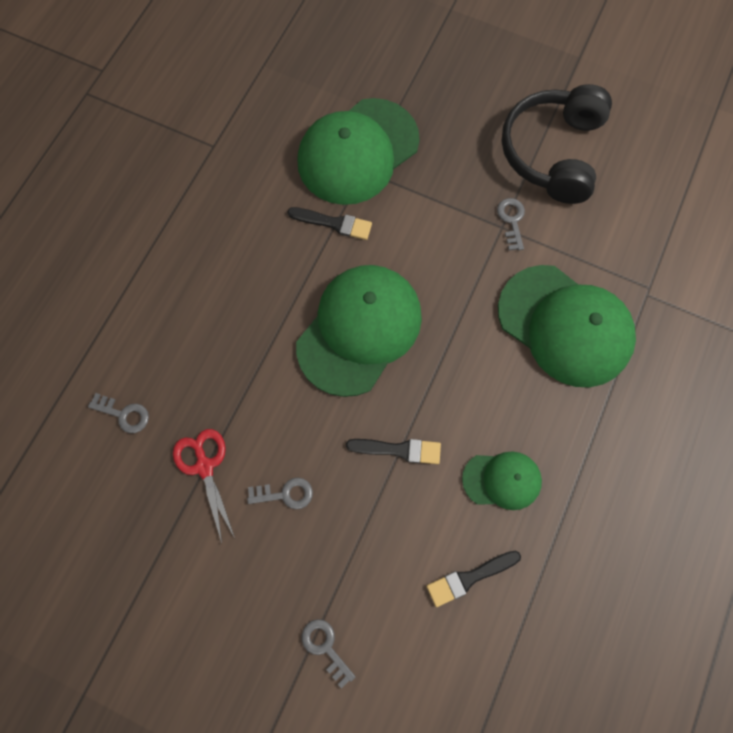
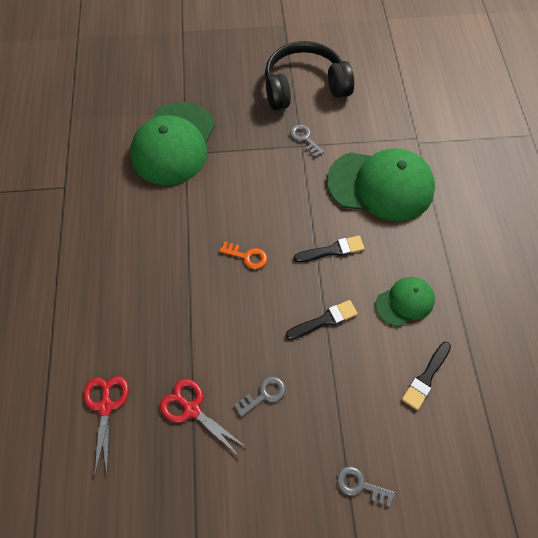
camera: 30 degrees left, 10 degrees down
(124, 414) = (106, 406): grey key -> red scissors
(334, 223) = (185, 196): black brush -> black brush (332, 250)
(359, 330) = (247, 256): green cap -> orange key
(553, 153) = (304, 87): black headphones -> black headphones turned 90 degrees clockwise

